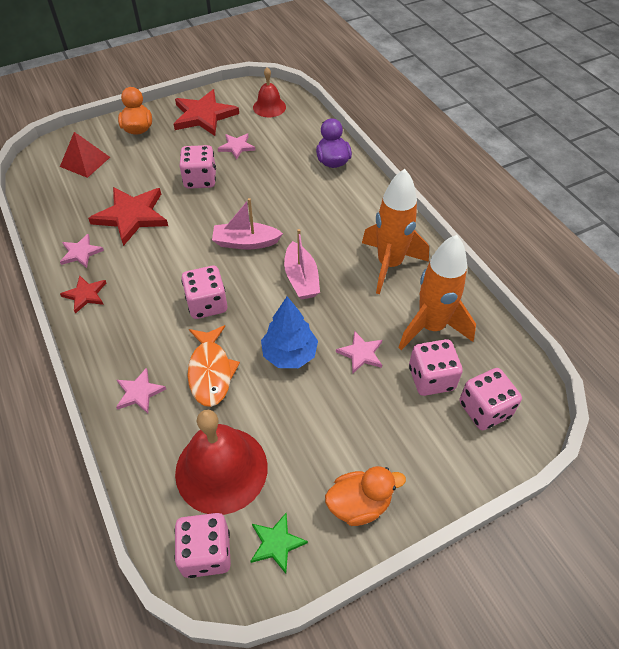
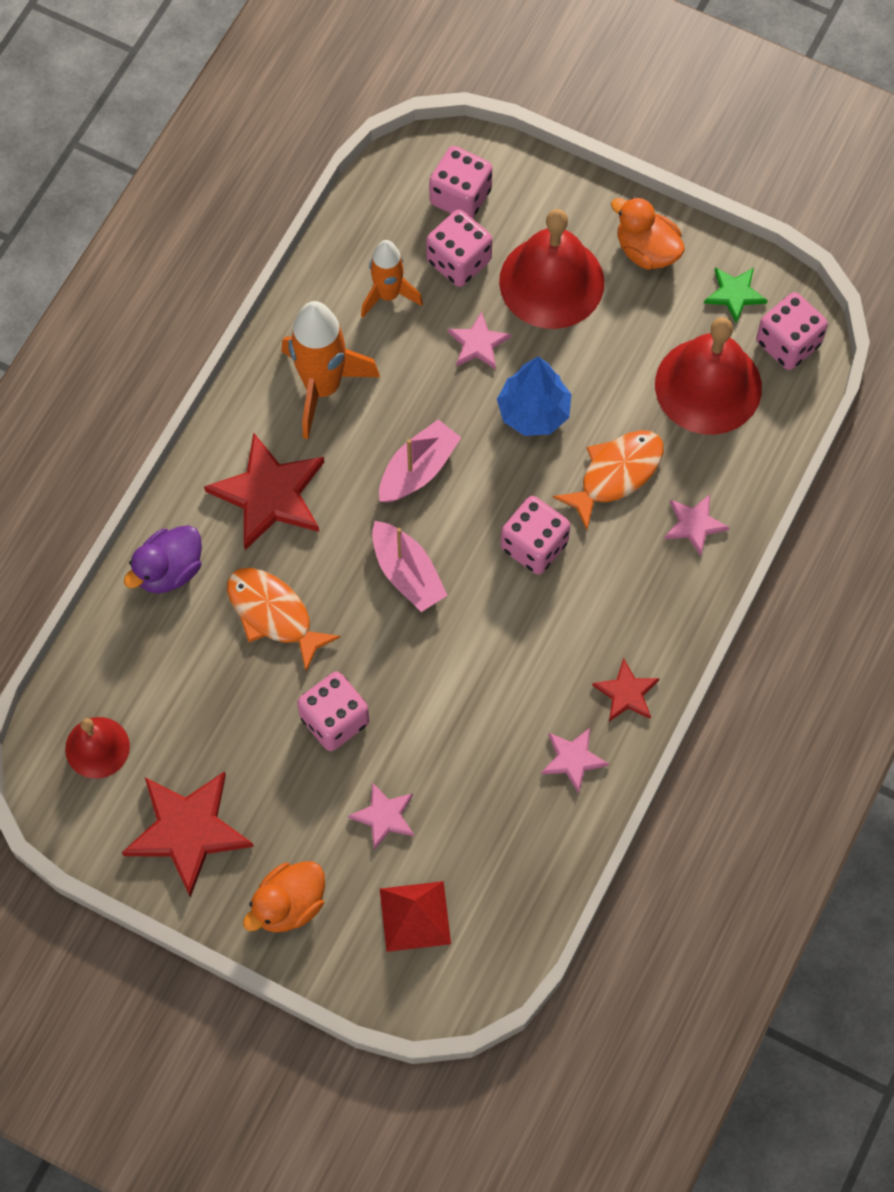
camera: 125 degrees left, 15 degrees up
(131, 216) = (467, 752): red star -> red star (269, 494)
(236, 147) = (229, 724): pink star -> pink star (384, 816)
(274, 184) = (273, 614): none -> orange fish
(377, 423) = (551, 281): none -> red bell
(431, 327) = (388, 295): orange rocket -> orange rocket, size x0.62

